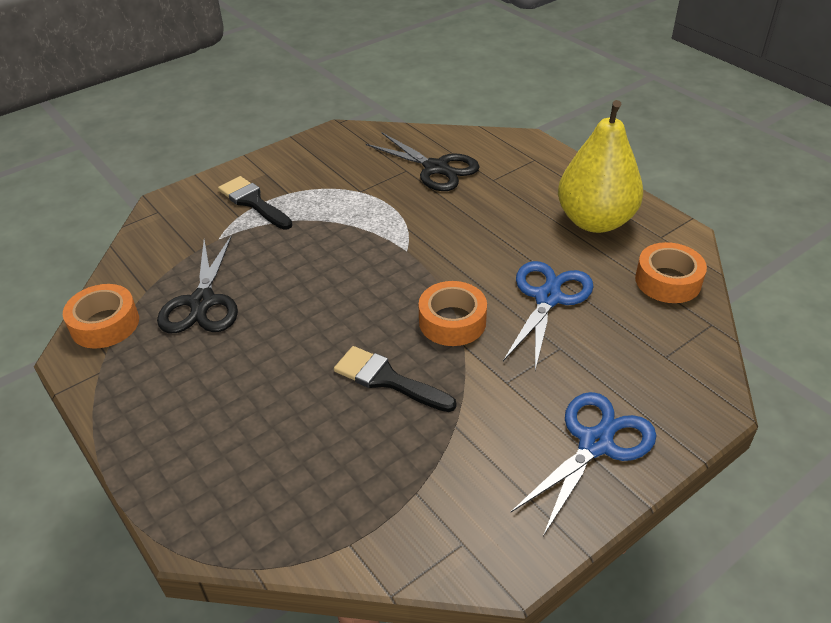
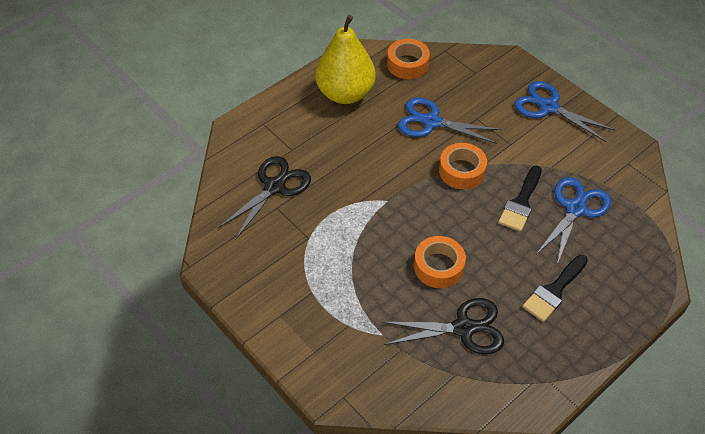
camera: 95 degrees left, 10 degrees up
(105, 324) = (499, 394): orange tape -> orange tape (438, 267)
(253, 202) = (326, 317): black brush -> black brush (554, 291)
(367, 444) = (575, 209): none -> blue scissors

